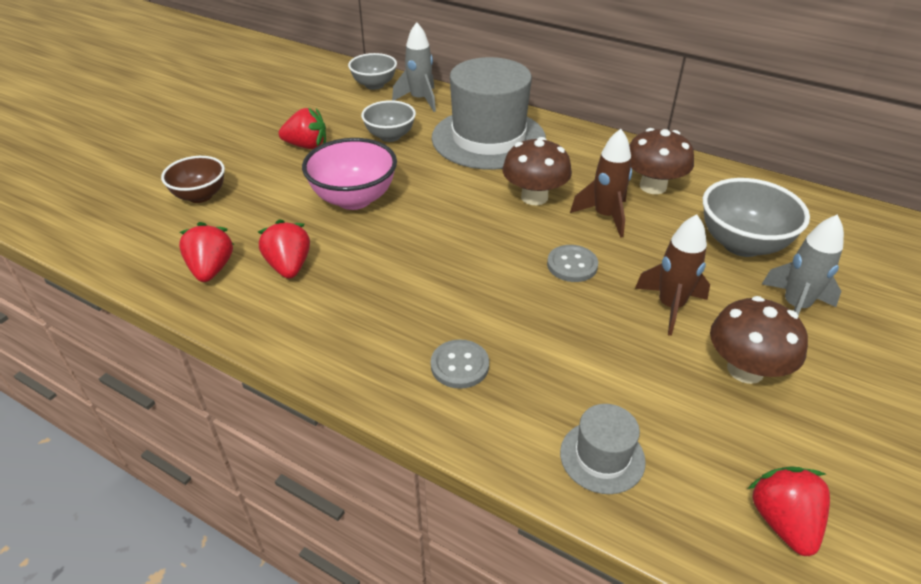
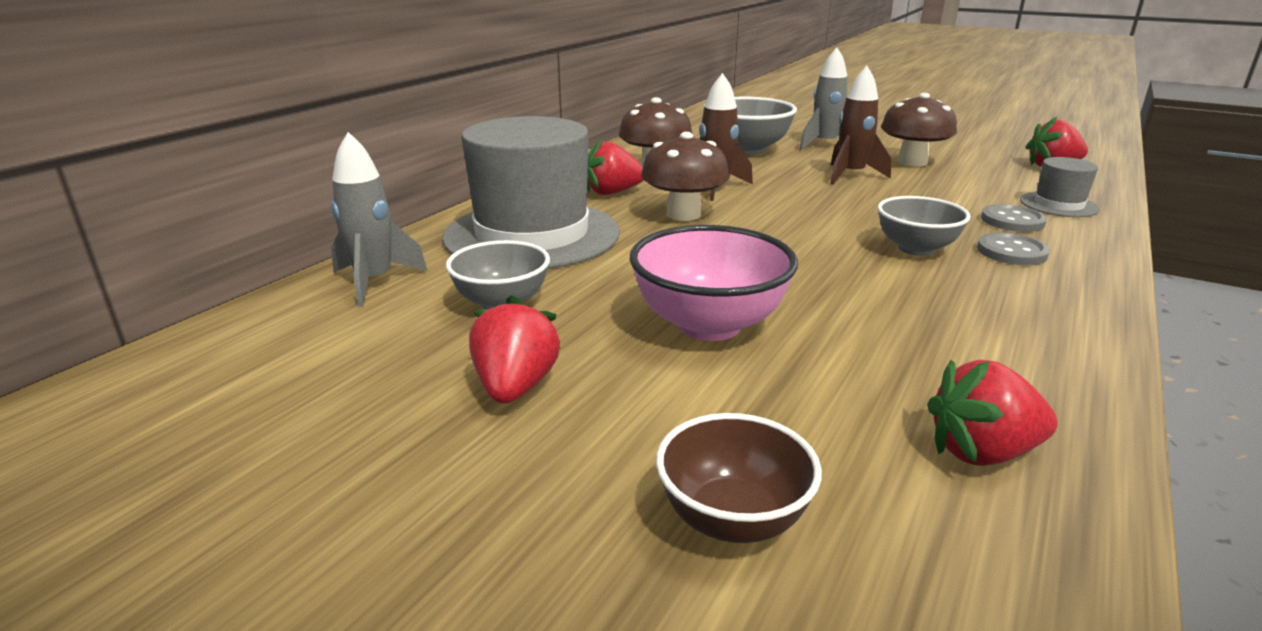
camera: 90 degrees left, 15 degrees down
(289, 266) = (918, 368): red strawberry -> red strawberry (612, 192)
(374, 85) = (273, 327): grey bowl -> grey bowl (915, 249)
(572, 265) = (810, 203): grey button -> grey button (1012, 221)

